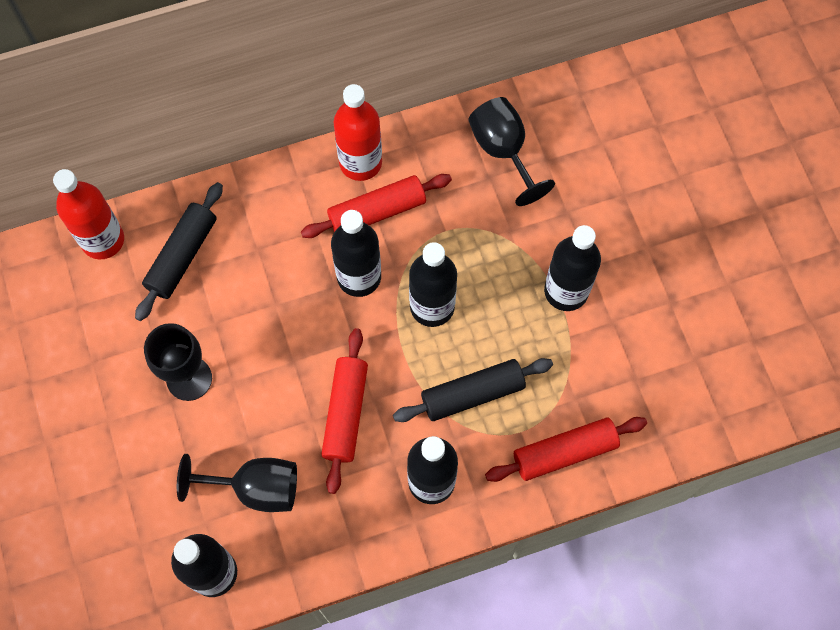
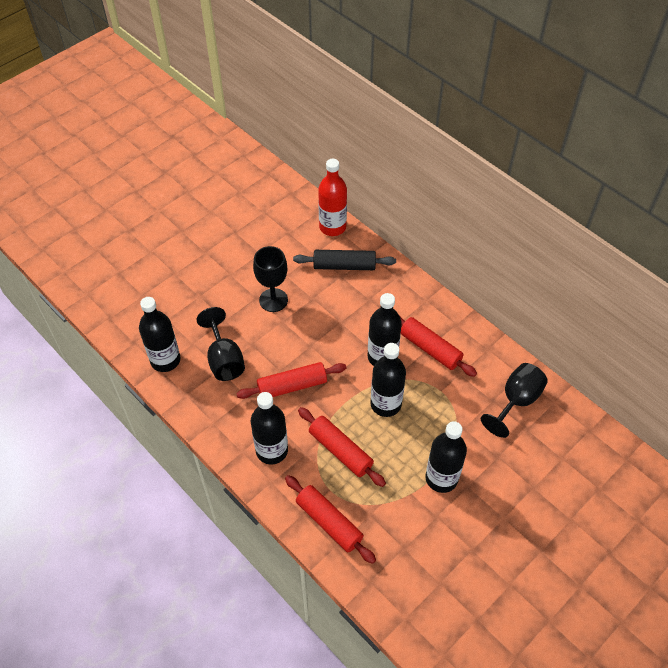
camera: 65 degrees right, 15 degrees down
(360, 162) = (456, 327): red bottle -> none
(472, 394) = (340, 451): black rolling pin -> red rolling pin

